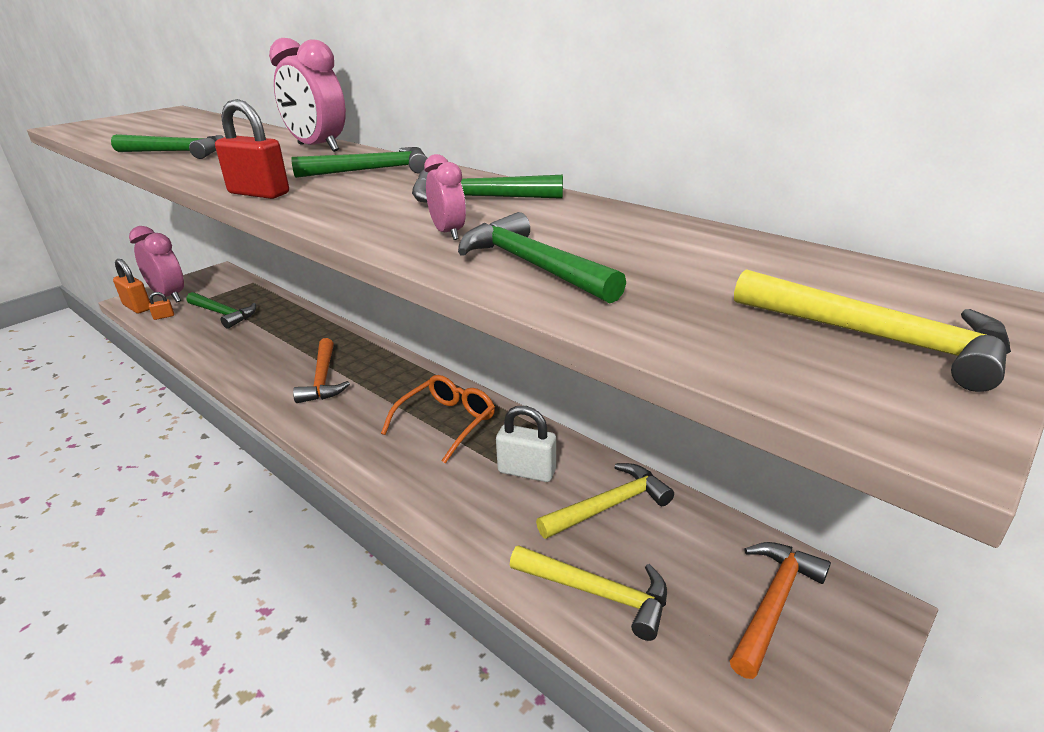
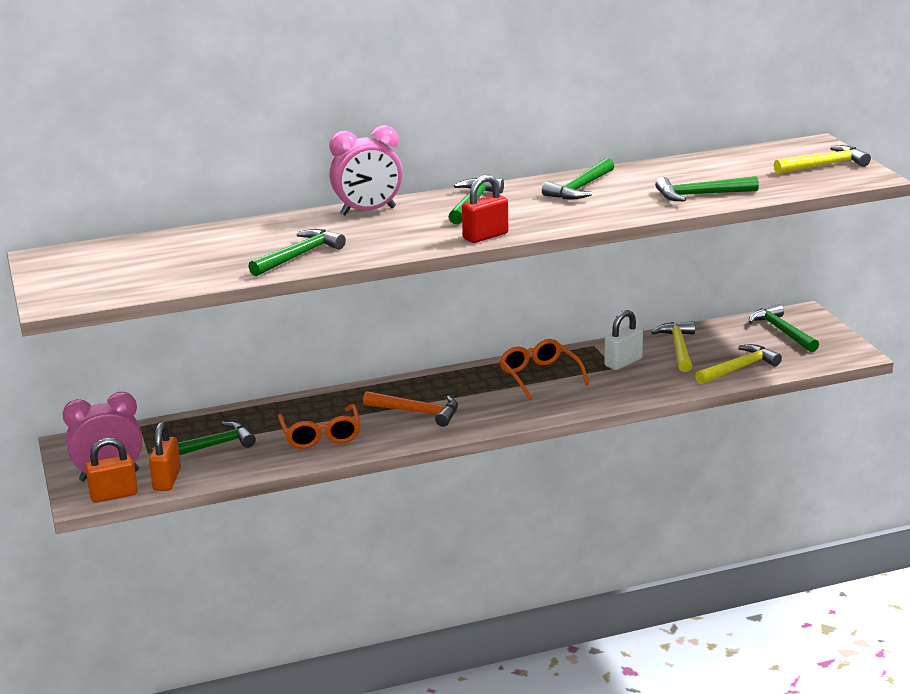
camera: 60 degrees left, 5 degrees down
(164, 316) = (167, 480): orange padlock -> orange padlock, size x1.96
(257, 350) = (321, 435): none -> orange glasses
(448, 233) = (634, 202): pink clock -> none
(773, 604) = (782, 331): orange hammer -> green hammer

